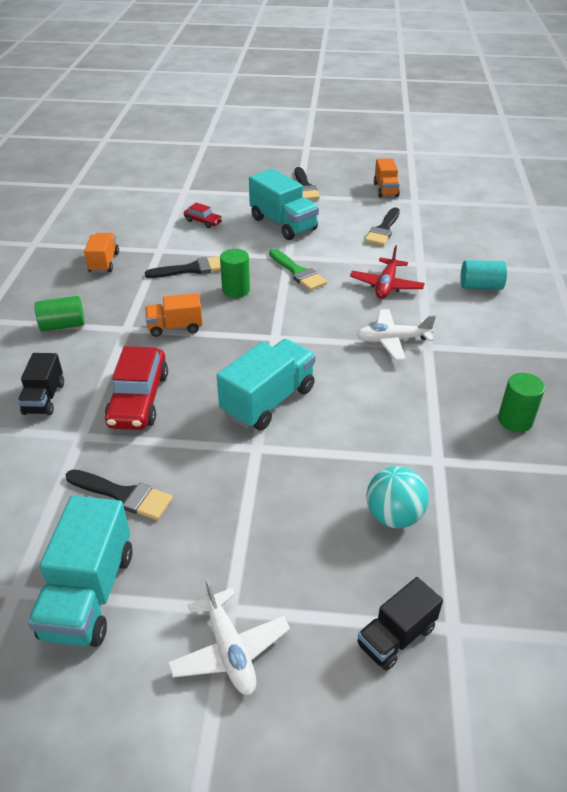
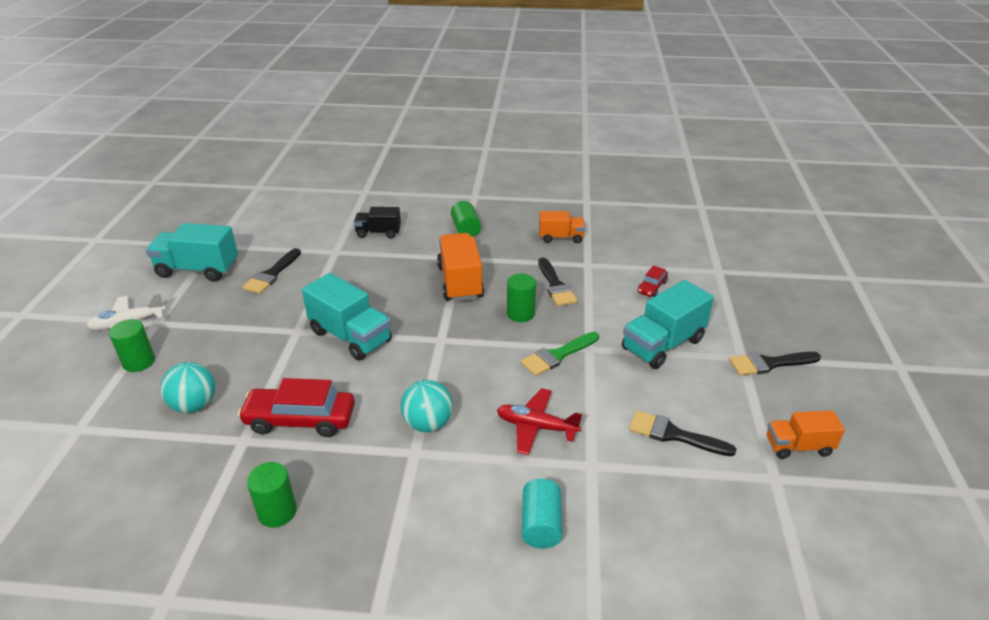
camera: 90 degrees right, 5 degrees down
(138, 399) = (368, 272): red car -> red car (300, 420)
(175, 327) = (460, 282): orange truck -> orange truck, size x1.64
(320, 602) = (139, 362): none -> green cylinder
(392, 340) = (428, 424): white plane -> turquoise ball
(396, 636) = (91, 398): black truck -> none

